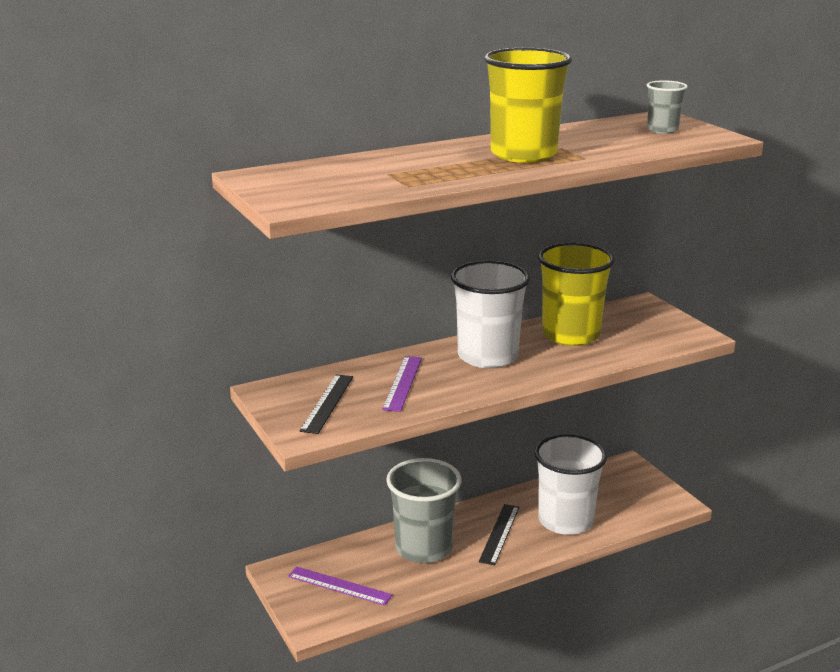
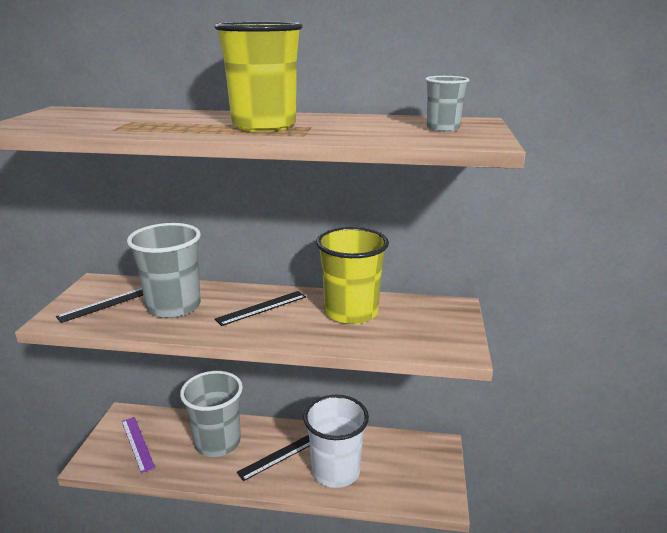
camera: 35 degrees right, 0 degrees up
(403, 383) = (174, 306): purple ruler -> grey cup
(487, 356) = (261, 308): white cup -> black ruler

